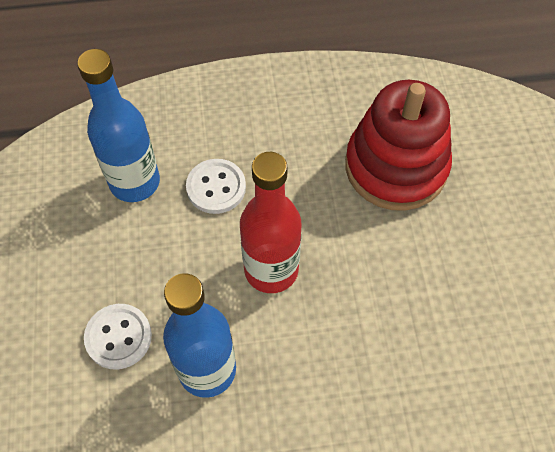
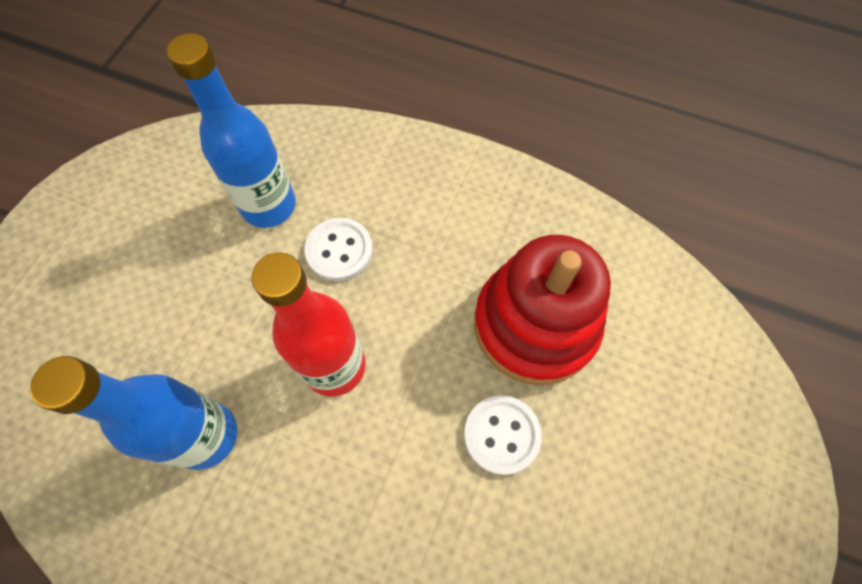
camera: 30 degrees right, 5 degrees up
(118, 337) = (151, 353): white button -> white button (501, 435)

